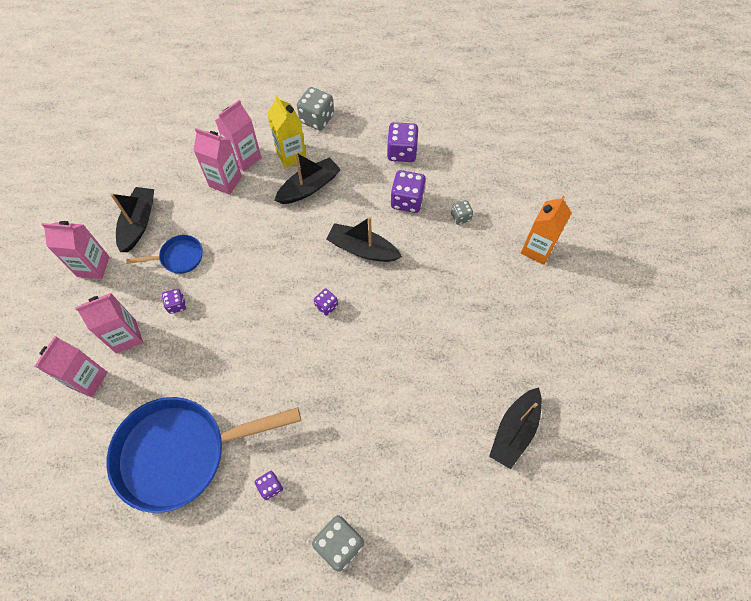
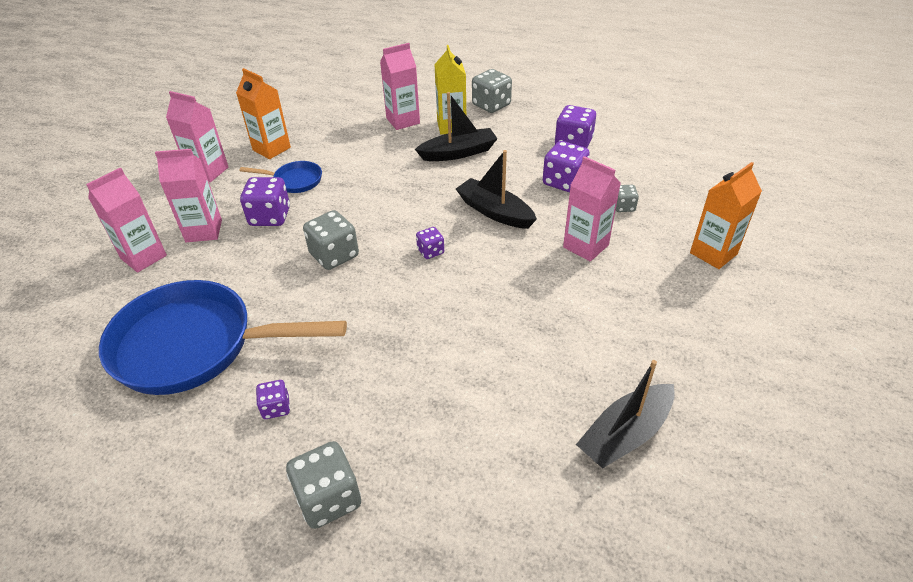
camera: 20 degrees right, 20 degrees down
(138, 223) = (271, 149): black boat -> orange carton
(176, 305) = (270, 217): purple dice -> purple dice, size x1.79
(225, 181) = (374, 134): pink carton -> pink carton (585, 246)
(250, 332) = (334, 255): none -> grey dice

